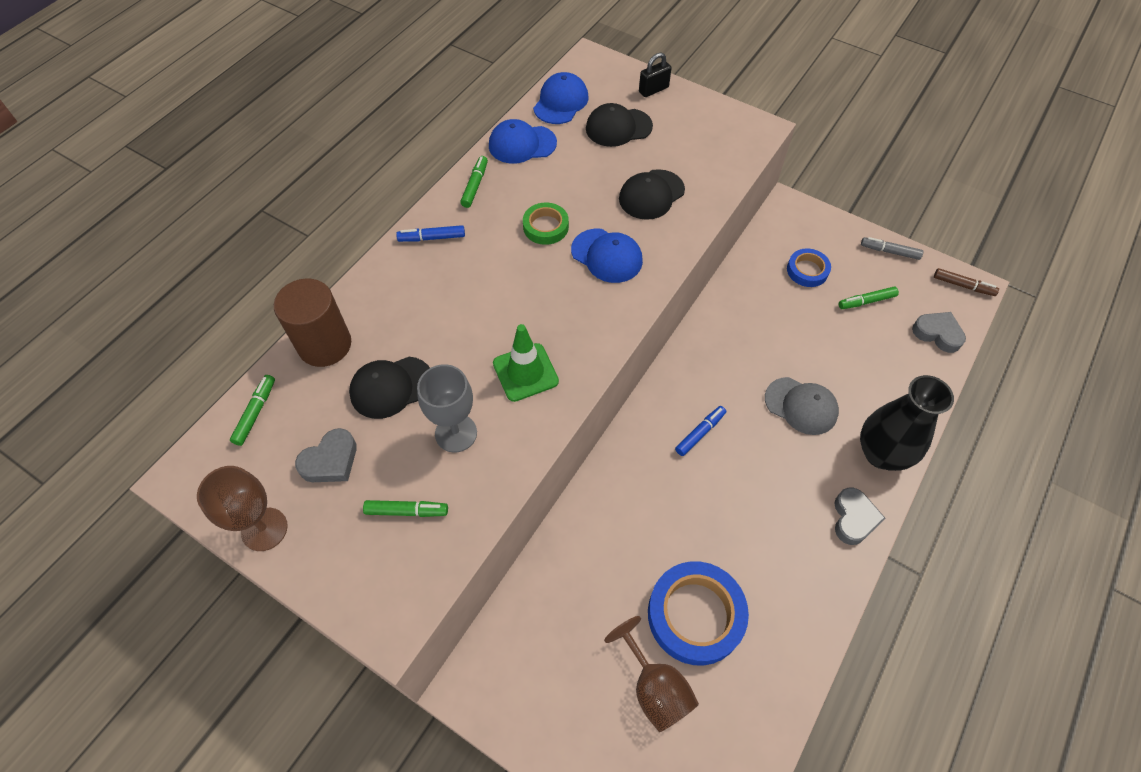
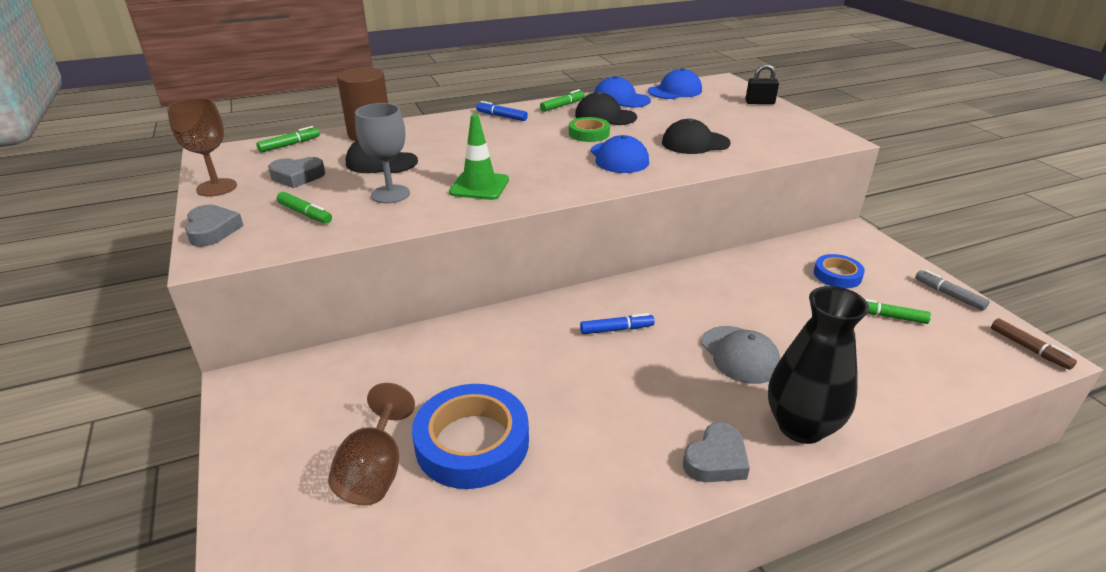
camera: 35 degrees right, 25 degrees down
(618, 127) = (707, 110): black cap -> black cap (605, 116)
(937, 334) = (961, 370): grey heart -> grey heart (212, 230)

